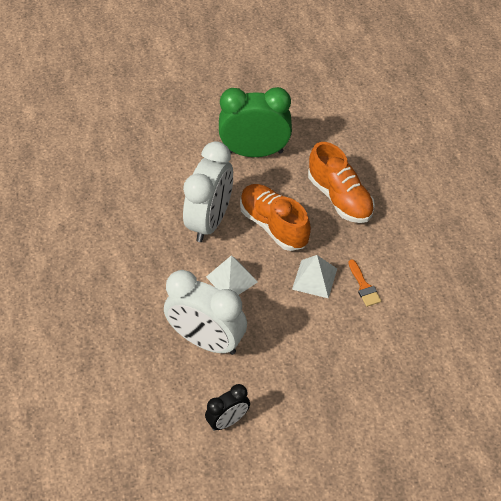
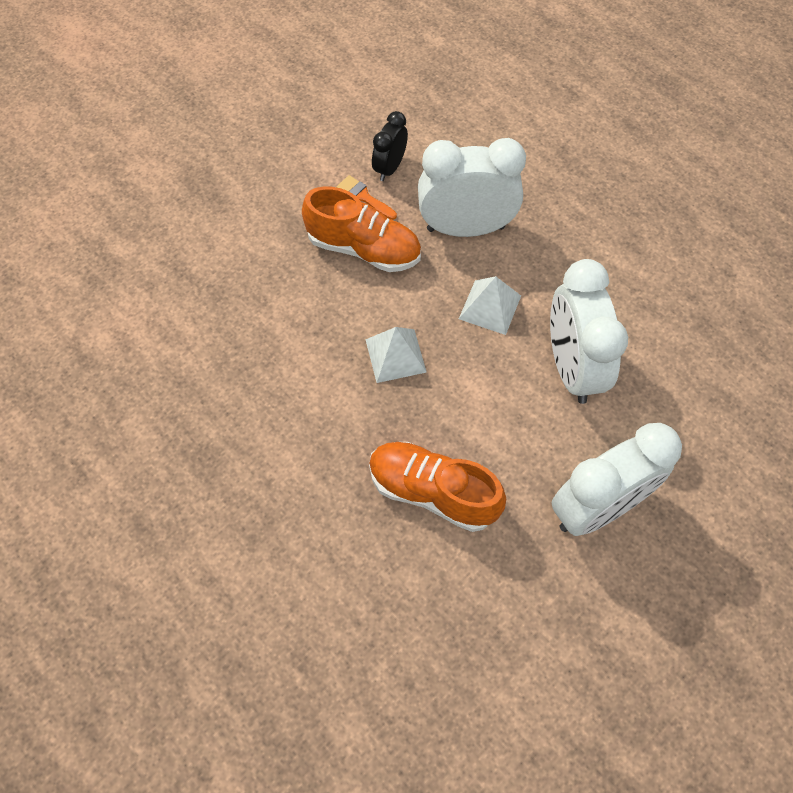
camera: 150 degrees right, 10 degrees up
(255, 152) = (597, 508): green clock -> white clock
(274, 225) = (491, 402): orange shoe -> orange shoe (364, 249)
(364, 286) = (331, 375): orange brush -> orange brush (363, 197)

